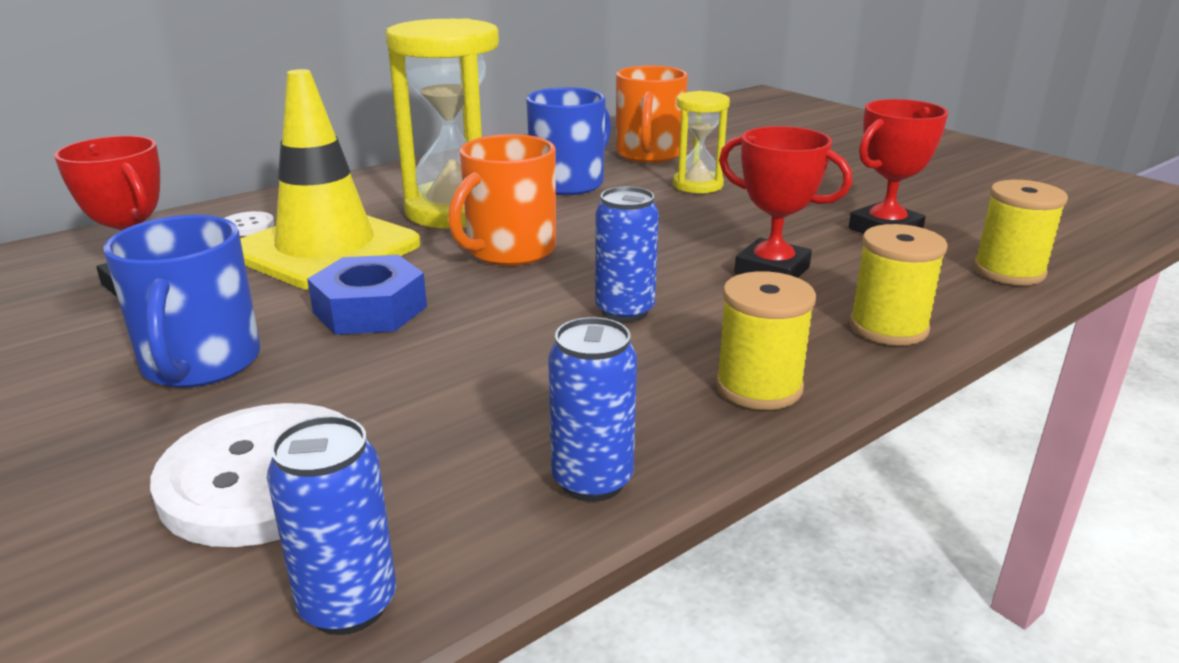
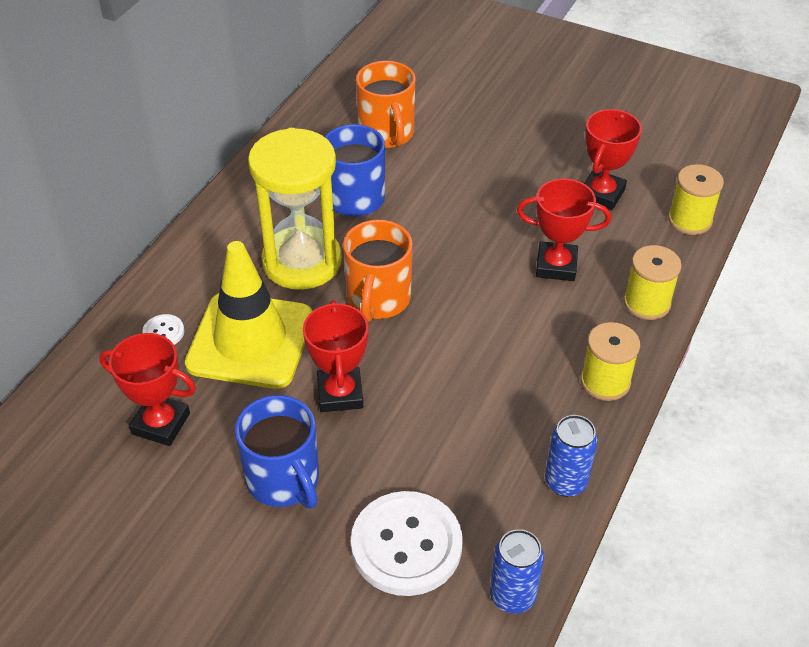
camera: 25 degrees left, 20 degrees up
(370, 309) = (340, 393): blue nut -> red trophy
(624, 311) = (494, 339): blue can -> none
(697, 185) = (450, 171): yellow hourglass -> none

